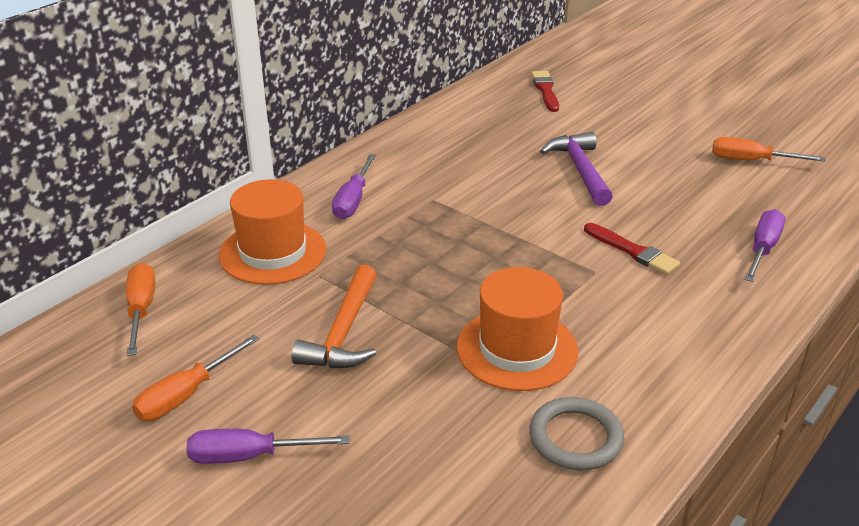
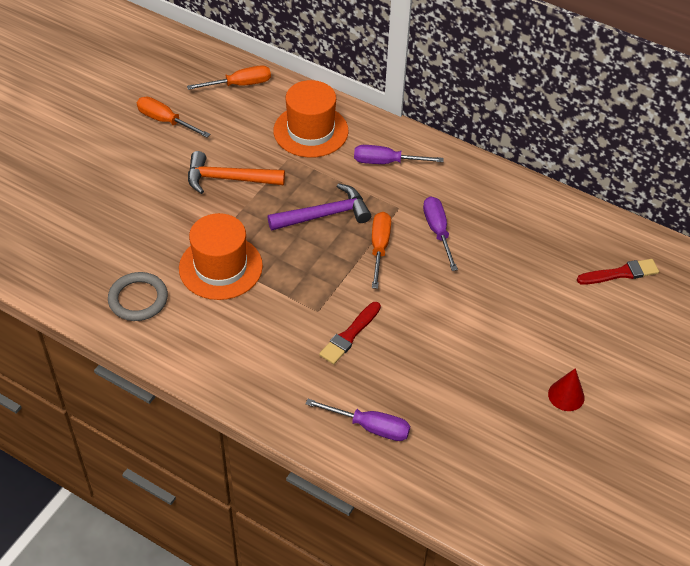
camera: 80 degrees right, 15 degrees up
(249, 456) = (118, 156): purple screwdriver -> purple screwdriver (437, 231)
(580, 170) = (471, 301): purple hammer -> purple hammer (325, 215)
(698, 135) = (566, 395): none -> red cone
(751, 161) = (525, 436): orange screwdriver -> orange screwdriver (379, 247)

